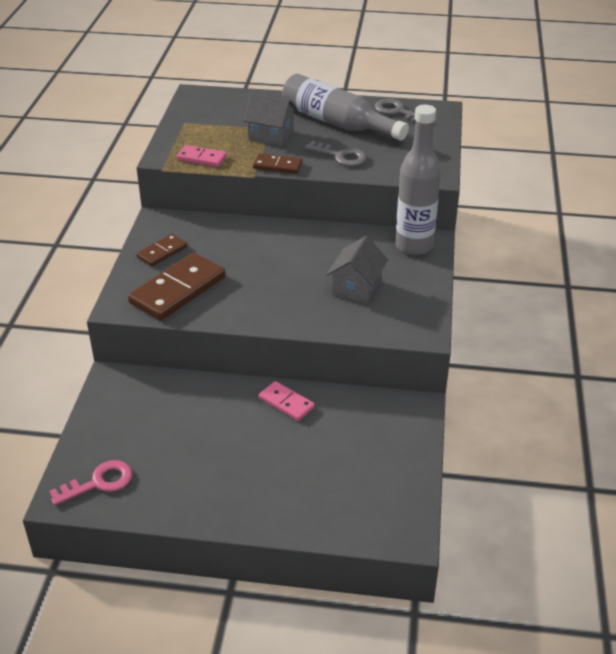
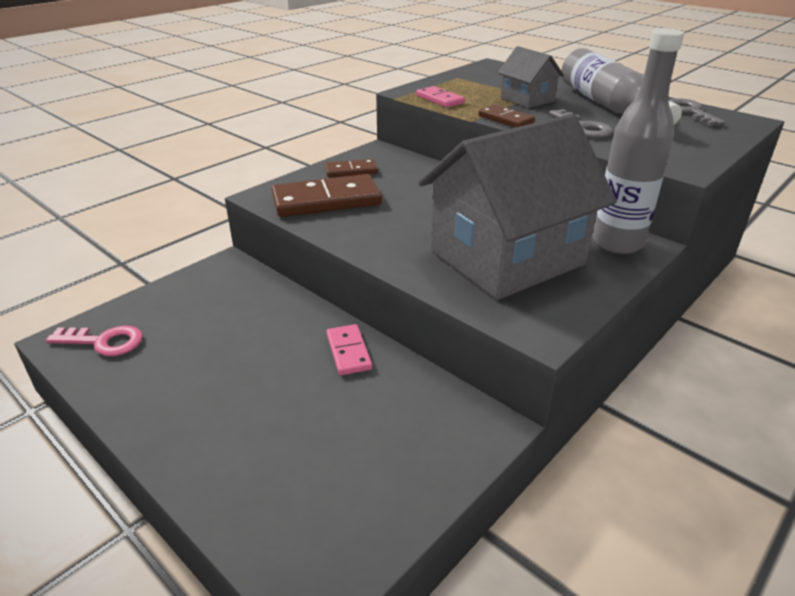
camera: 35 degrees right, 5 degrees down
(356, 287) = (506, 257): grey house -> grey house, size x2.15

